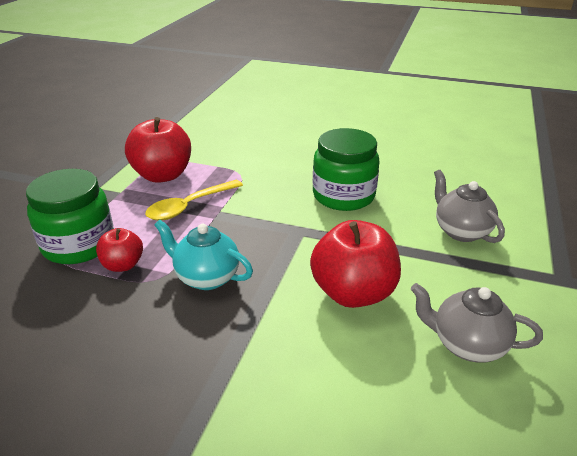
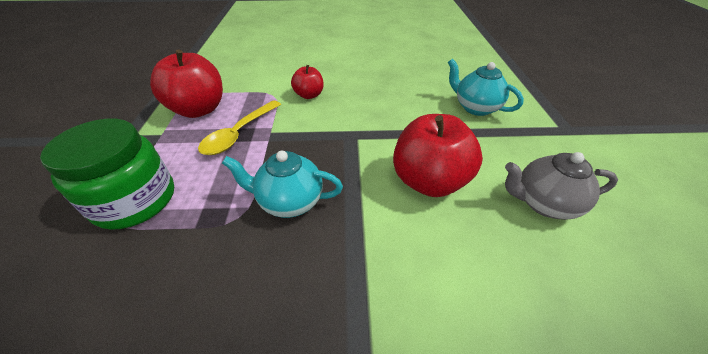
camera: 20 degrees left, 10 degrees up
(123, 265) = (195, 211): red apple -> red apple (309, 95)
(343, 196) = (371, 97): green jar -> none
(460, 231) = (475, 107): grey teapot -> turquoise teapot

